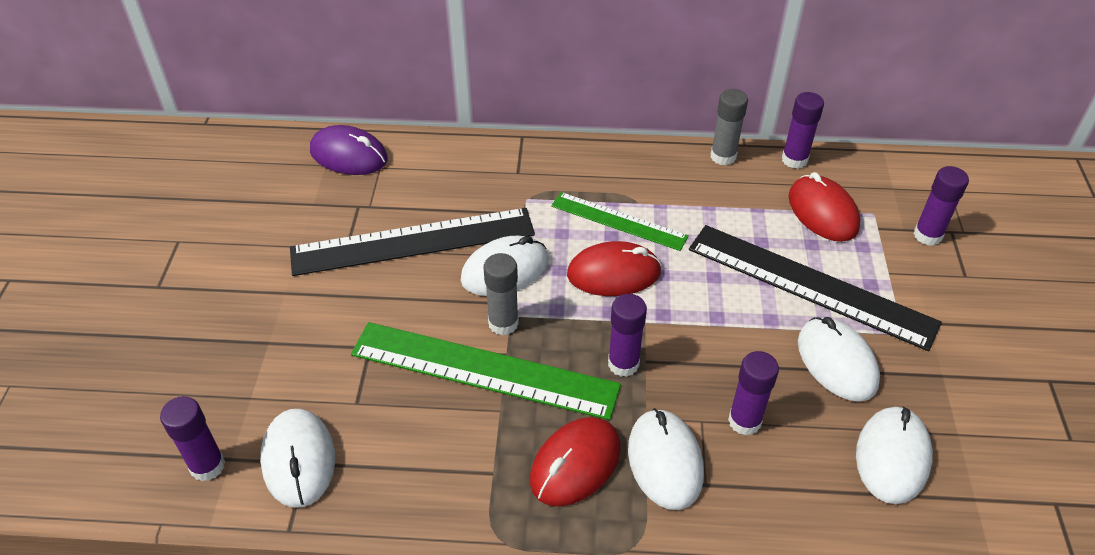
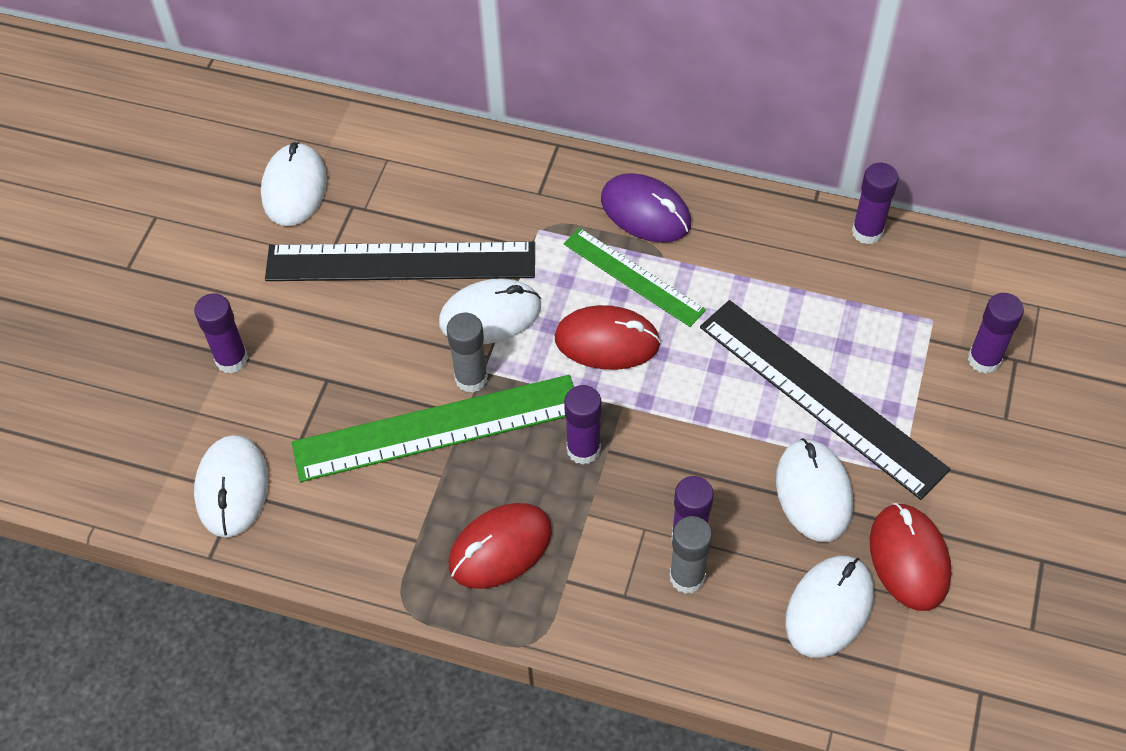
camera: 15 degrees right, 10 degrees up
(207, 466) = (145, 477): purple glue stick -> purple glue stick (231, 359)
(349, 155) = (356, 138): purple mouse -> purple mouse (645, 212)
(484, 369) = (437, 427): green ruler -> green ruler turned 45 degrees counterclockwise
(665, 461) = (591, 564): white mouse -> white mouse (294, 188)
(723, 156) = (783, 212): grey glue stick -> grey glue stick (687, 577)
(822, 212) = (872, 307): red mouse -> red mouse (909, 559)

